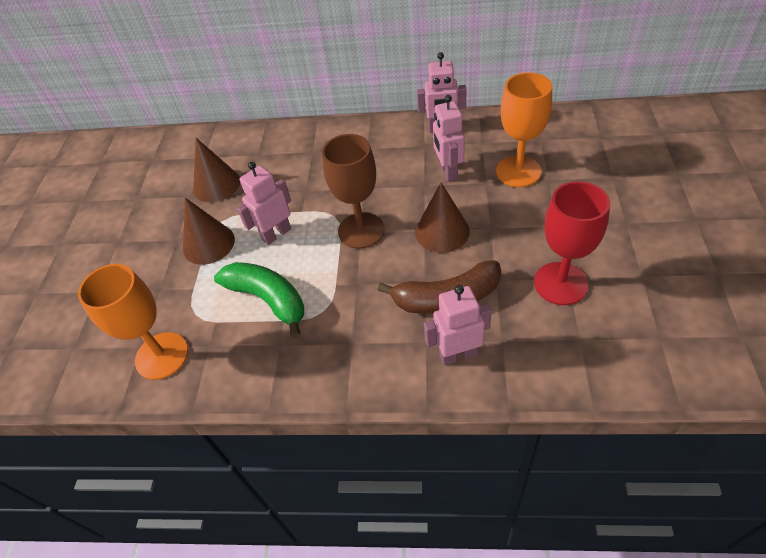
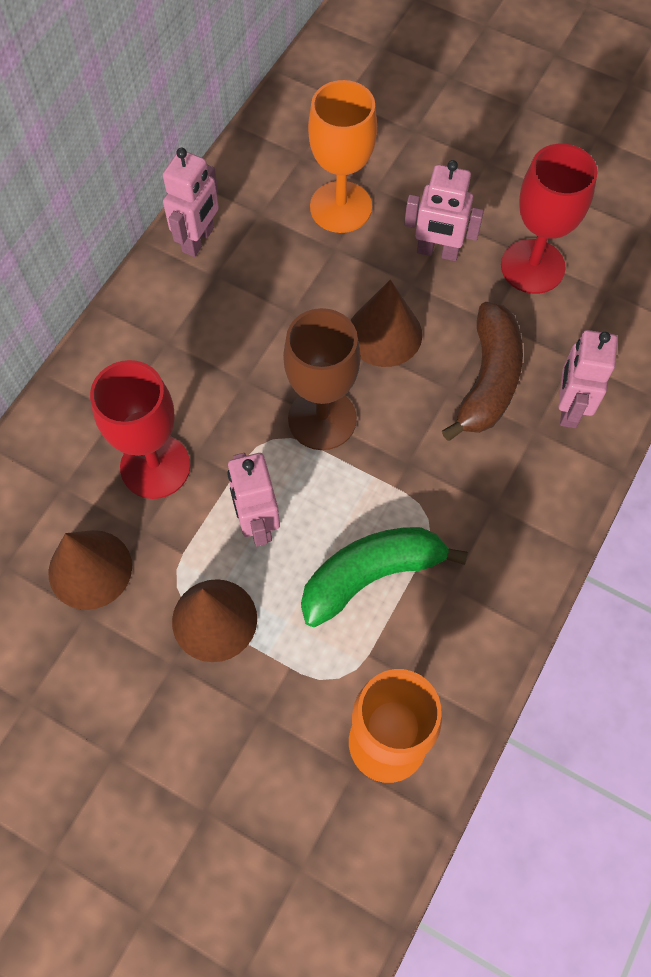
camera: 70 degrees left, 15 degrees up
(288, 179) = (155, 466): none -> red goblet
(448, 172) = (286, 275): pink robot -> pink robot (437, 252)

